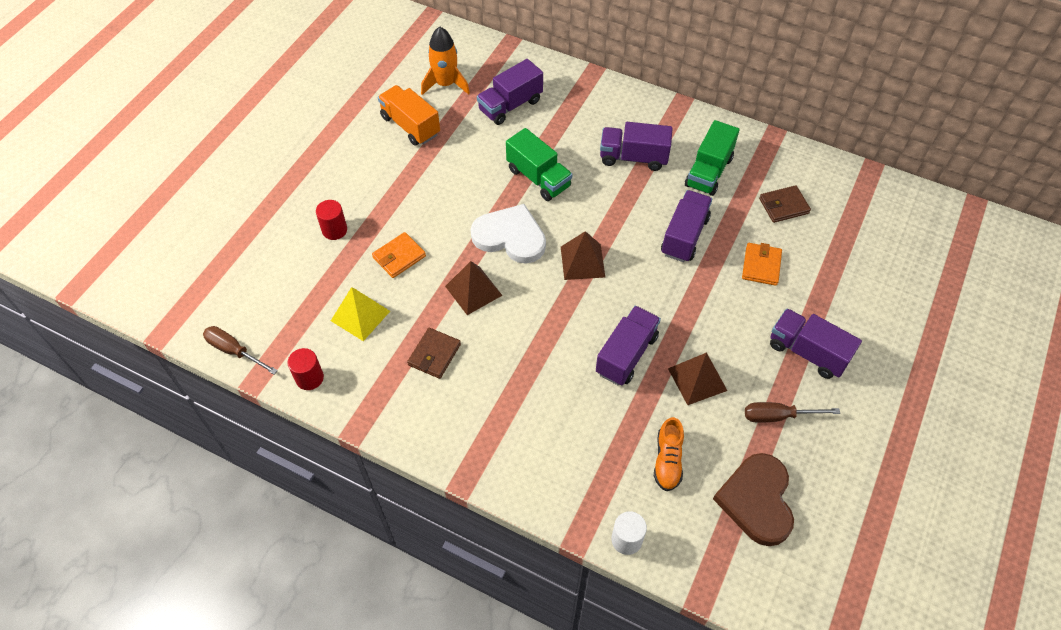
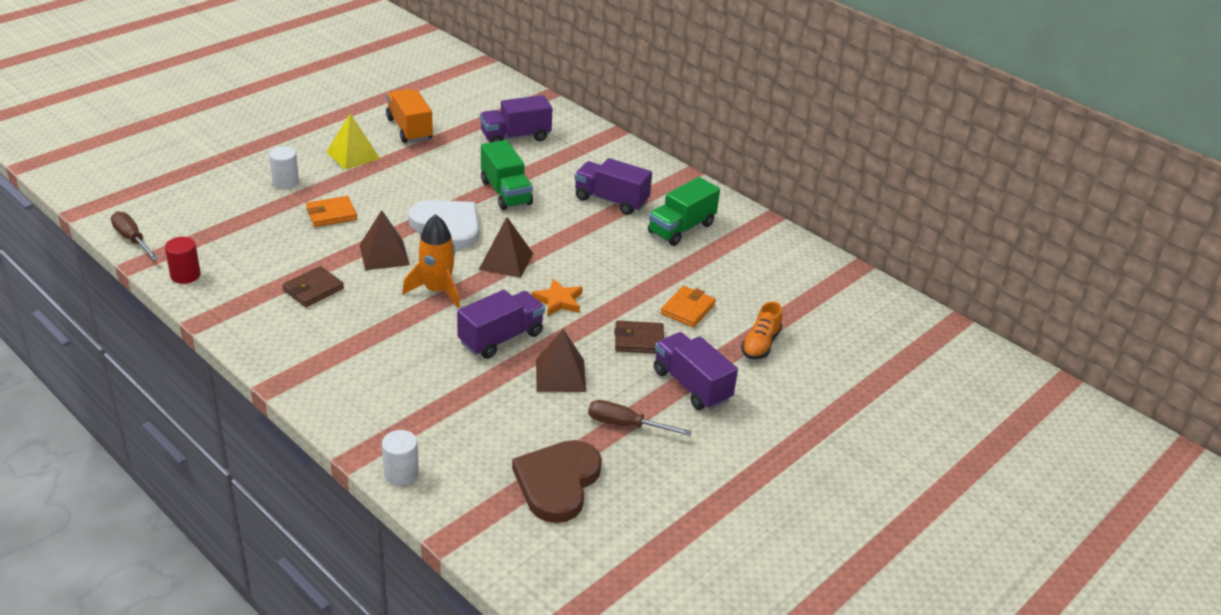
camera: 15 degrees right, 20 degrees down
(334, 230) = (285, 182): red cylinder -> white cylinder
(360, 315) = (264, 245): yellow pyramid -> yellow pyramid (353, 155)
(445, 84) = (464, 109): orange rocket -> orange rocket (437, 290)
(651, 293) = (558, 301): none -> orange star
(667, 460) = (486, 427): orange shoe -> orange shoe (760, 344)
(684, 236) = (623, 268): purple truck -> none
(783, 206) = (743, 271): brown wallet -> brown wallet (639, 340)

